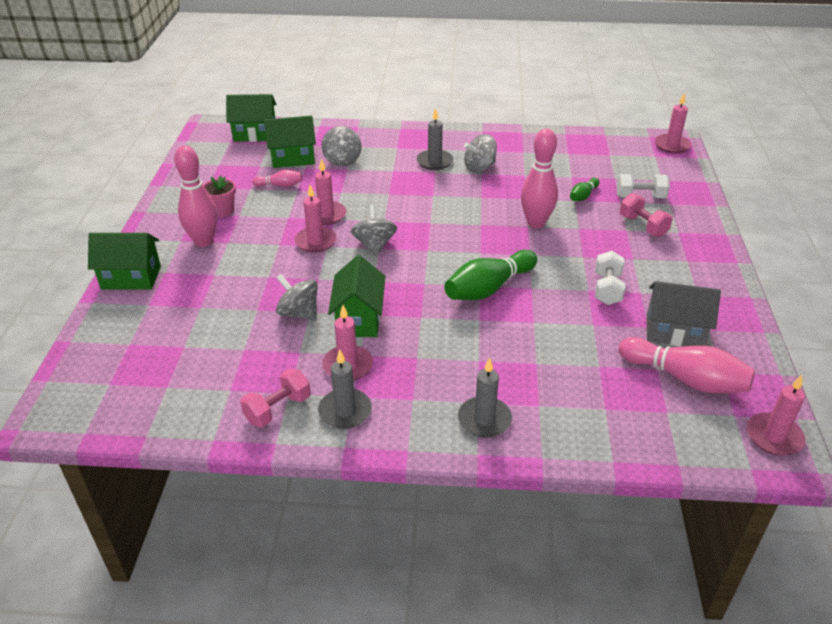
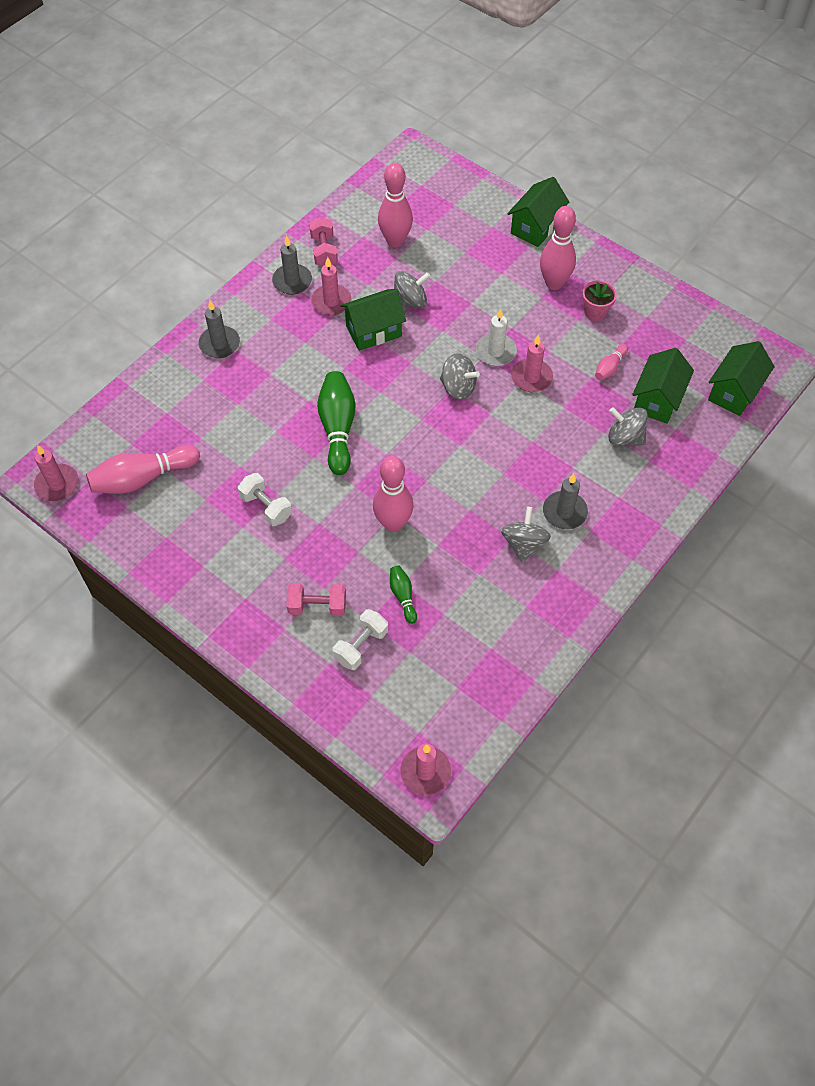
camera: 125 degrees right, 20 degrees up
(219, 361) = (395, 241): none -> pink bowling pin
(315, 241) = (495, 352): pink candle -> white candle
(359, 319) = (373, 331): green house -> green house turned 60 degrees counterclockwise
(674, 331) = (185, 512): grey house -> none

